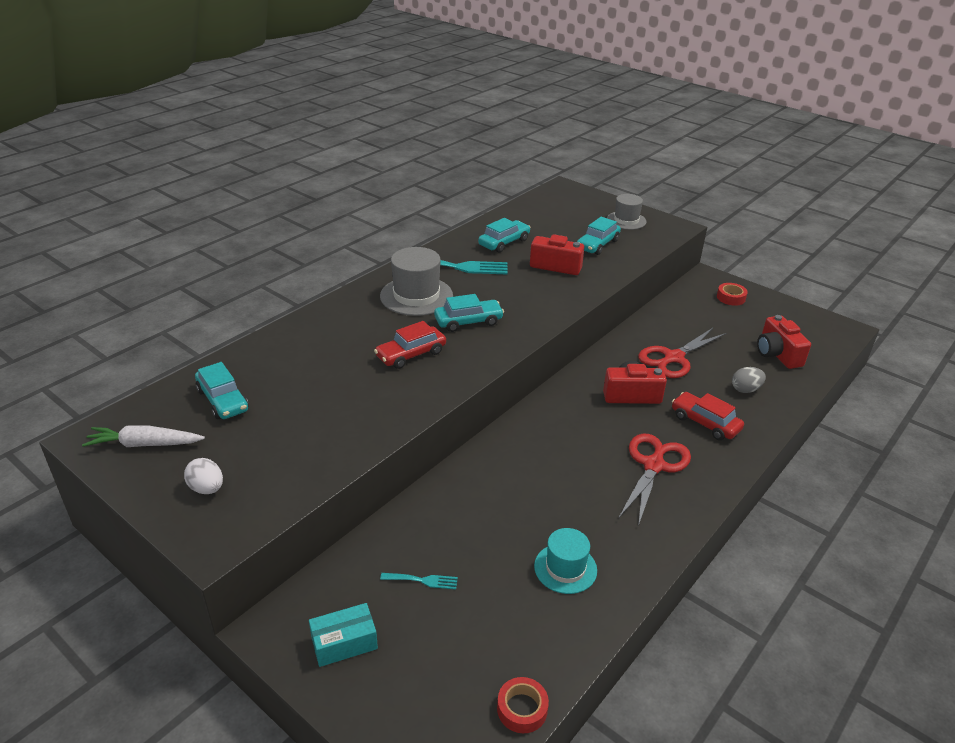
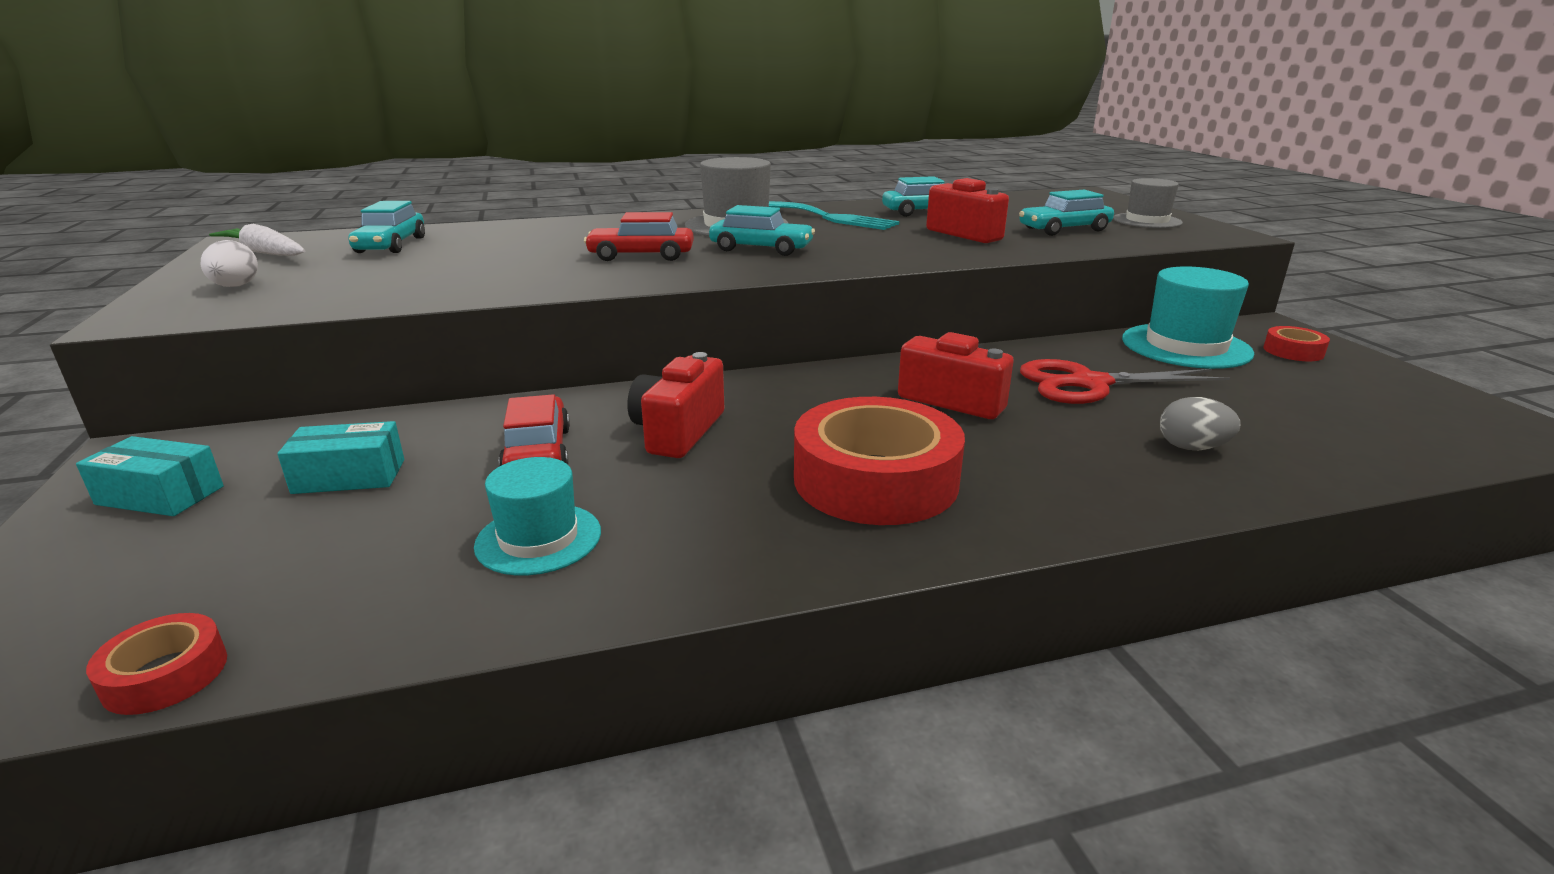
camera: 35 degrees right, 10 degrees down
(423, 580) = (349, 476): turquoise fork -> turquoise box
(654, 466) = (875, 480): red scissors -> red tape
(687, 309) = (1185, 346): none -> turquoise hat
(705, 423) = (1049, 462): red car -> red car (538, 452)
(777, 354) = (1322, 426): red camera -> red camera (678, 431)

